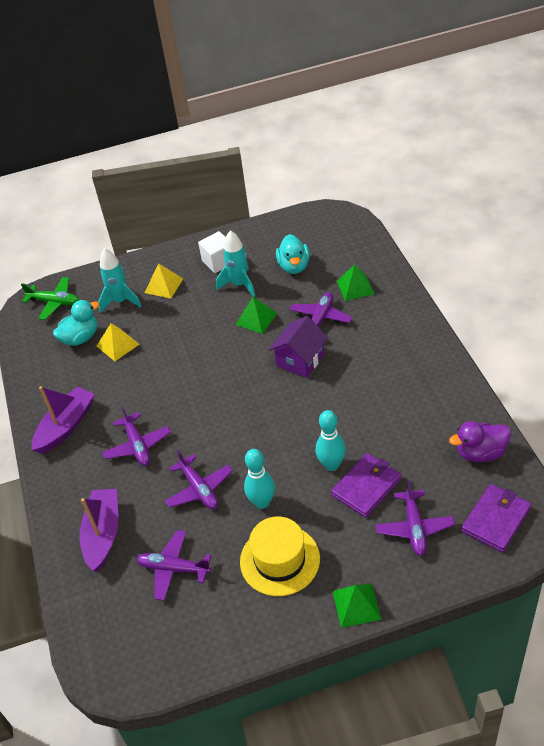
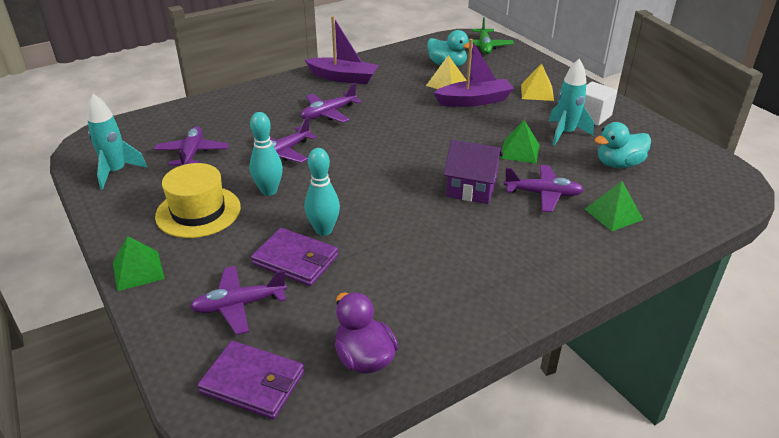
camera: 70 degrees right, 10 degrees down
(103, 534) = (230, 114): purple boat -> purple boat (474, 101)
(120, 301) = (502, 75): turquoise rocket -> turquoise rocket (116, 172)

